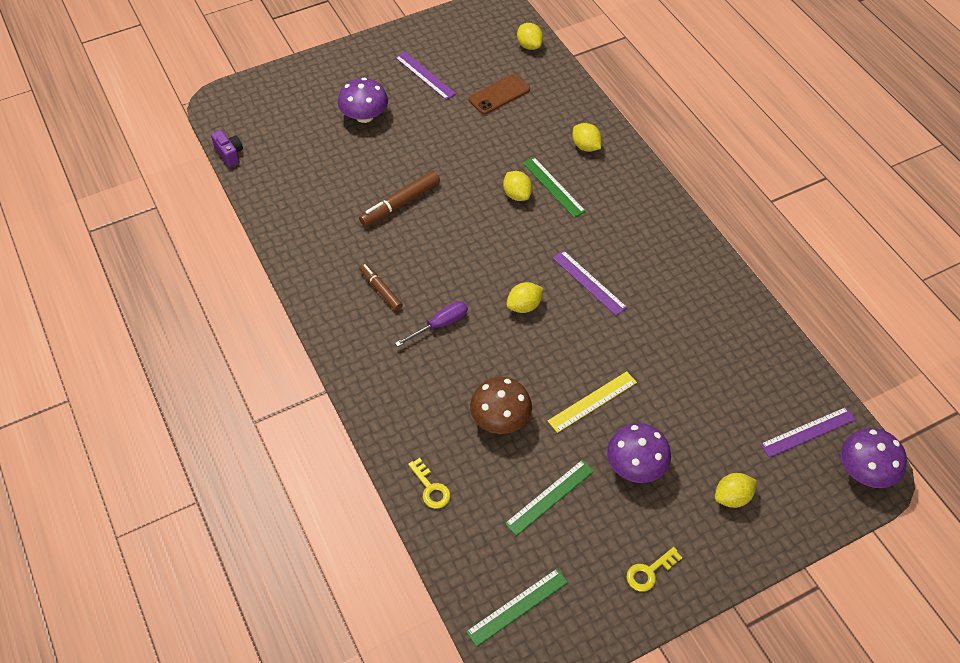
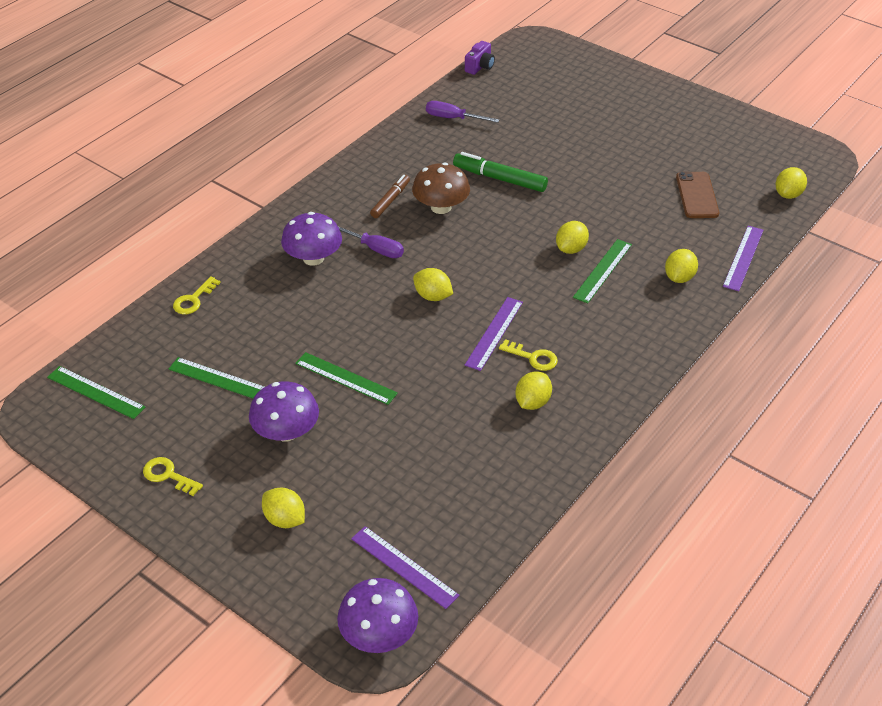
camera: 65 degrees right, 10 degrees down
(293, 202) = (453, 118): none -> purple screwdriver
(364, 116) = (589, 122): purple mushroom -> purple mushroom (313, 258)
(400, 204) = (499, 179): brown marker -> green marker
(425, 75) = (676, 140): purple ruler -> purple ruler (743, 258)
(499, 94) = (697, 195): brown phone -> brown phone turned 60 degrees clockwise
(500, 419) = (290, 320): brown mushroom -> brown mushroom (441, 207)
(592, 402) = (345, 378): yellow ruler -> green ruler
(628, 269) = (532, 357): none -> yellow key
(675, 288) = (532, 402): none -> yellow lemon

